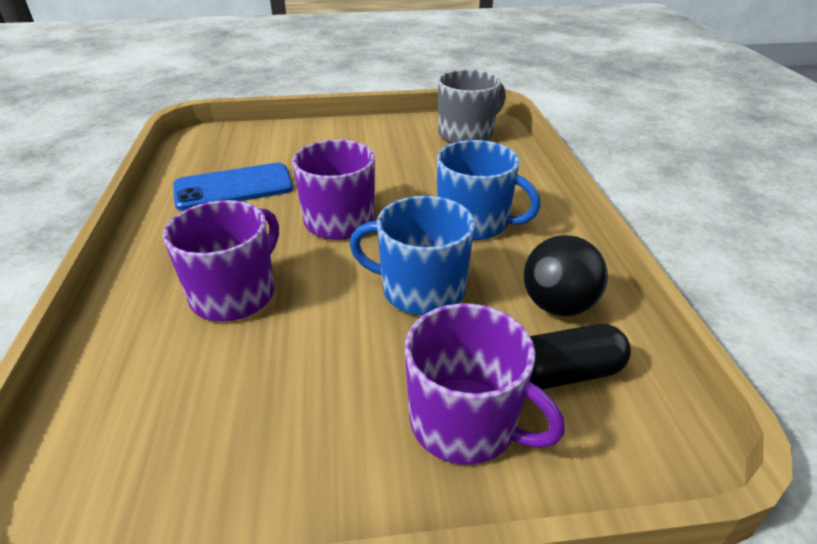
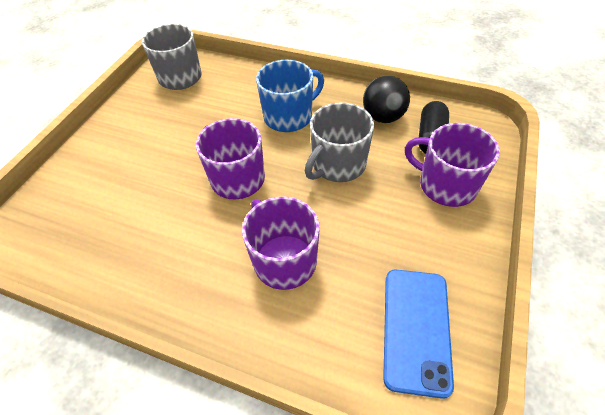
camera: 60 degrees left, 15 degrees up
(233, 187) = (134, 231): blue phone -> blue phone (416, 329)
(421, 290) = (338, 165): blue mug -> grey mug
(465, 422) = (446, 185): purple mug -> purple mug turned 120 degrees counterclockwise

